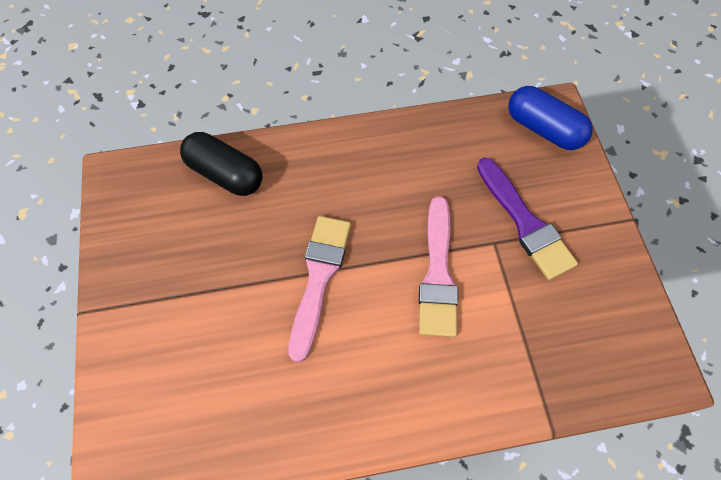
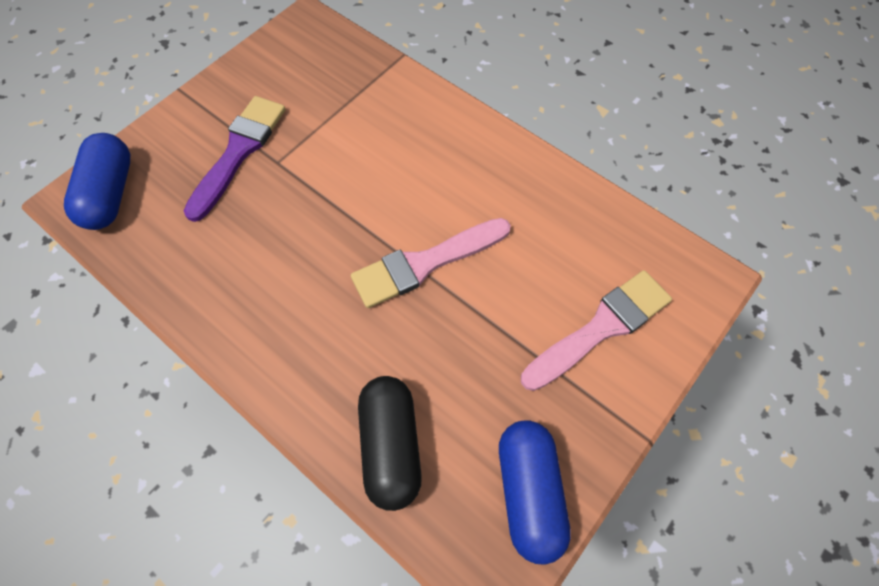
camera: 130 degrees left, 0 degrees up
(130, 221) = (529, 492): none -> blue capsule
(438, 273) = (342, 182): pink brush -> pink brush (600, 328)

